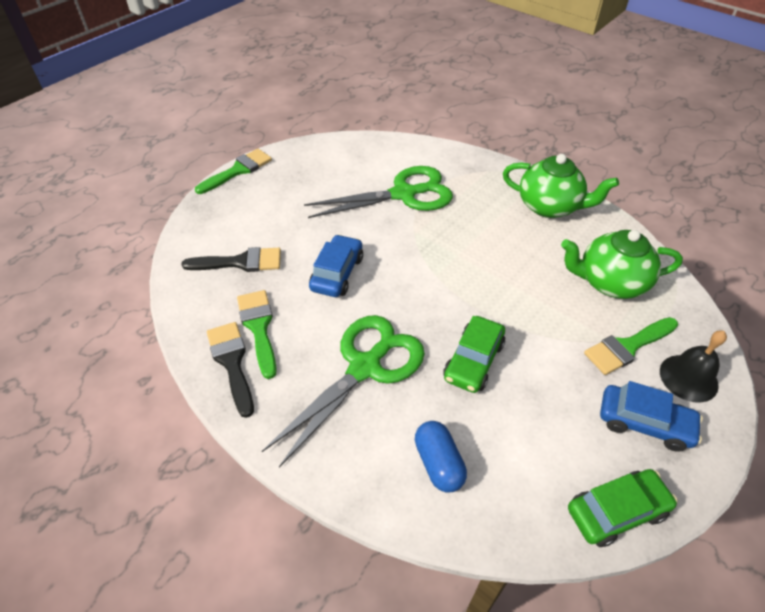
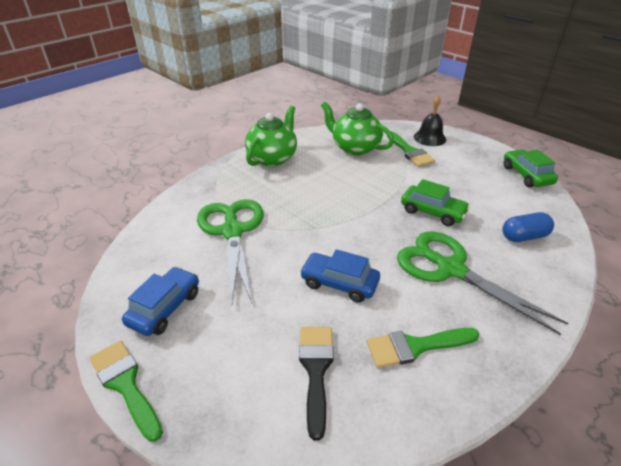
camera: 85 degrees left, 10 degrees down
(232, 362) = (465, 368): black brush -> none
(610, 282) = (355, 148): green teapot -> green teapot turned 120 degrees clockwise
(644, 423) = (465, 156): blue car -> blue car (165, 308)

